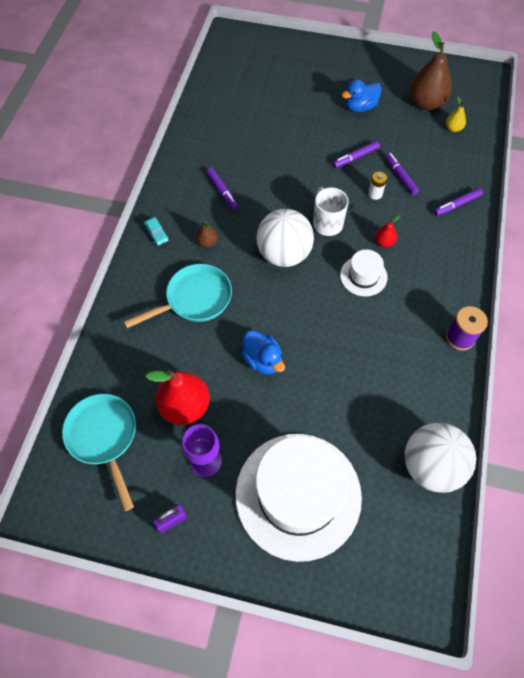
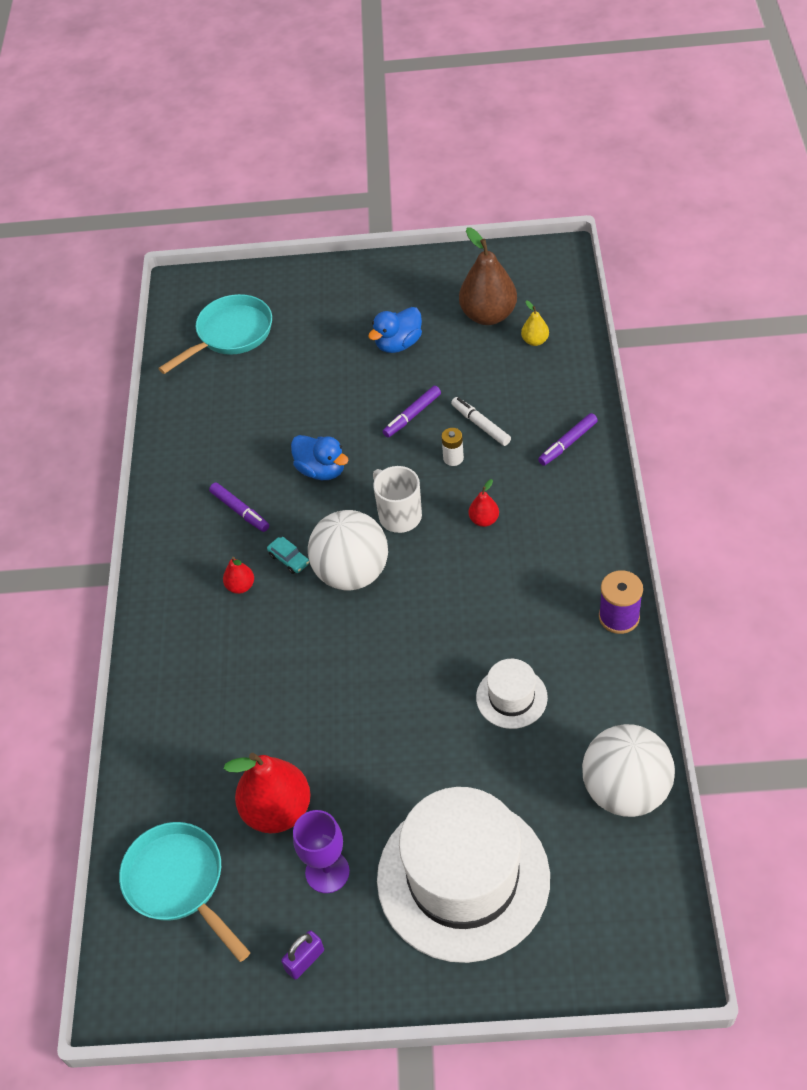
camera: 10 degrees left, 10 degrees down
(157, 234) = (166, 594): turquoise car -> turquoise car (289, 559)
(194, 299) = (246, 667): turquoise pan -> turquoise pan (230, 334)
(207, 242) = (240, 586): brown pear -> red pear
(263, 360) = (365, 721): blue duck -> blue duck (321, 470)
(363, 276) = (468, 572): white hat -> white hat (511, 697)
(400, 176) = (481, 425): purple marker -> white marker

